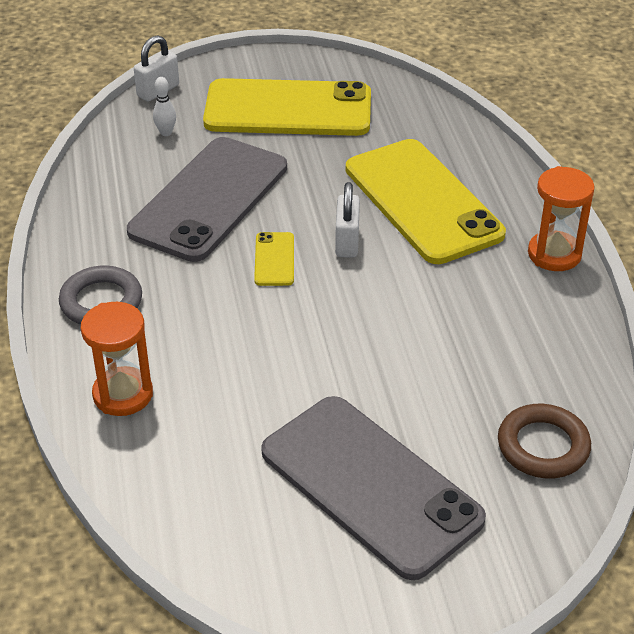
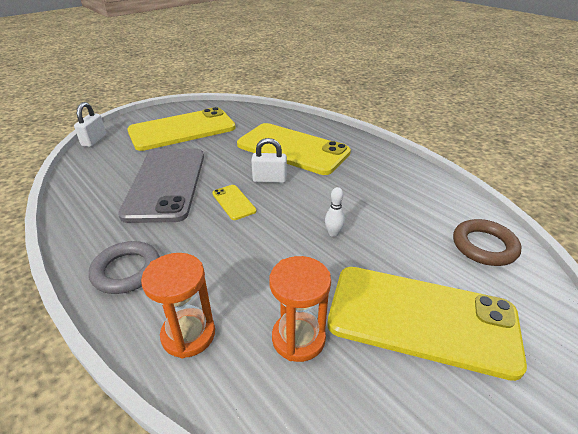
camera: 30 degrees left, 5 degrees down
(166, 133) = (113, 158): white bowling pin -> white bowling pin (333, 233)
(347, 242) = (269, 179): white padlock -> white padlock turned 60 degrees counterclockwise
(370, 485) = (421, 319): grey phone -> yellow phone
(554, 254) = (380, 152): orange hourglass -> orange hourglass (298, 338)

